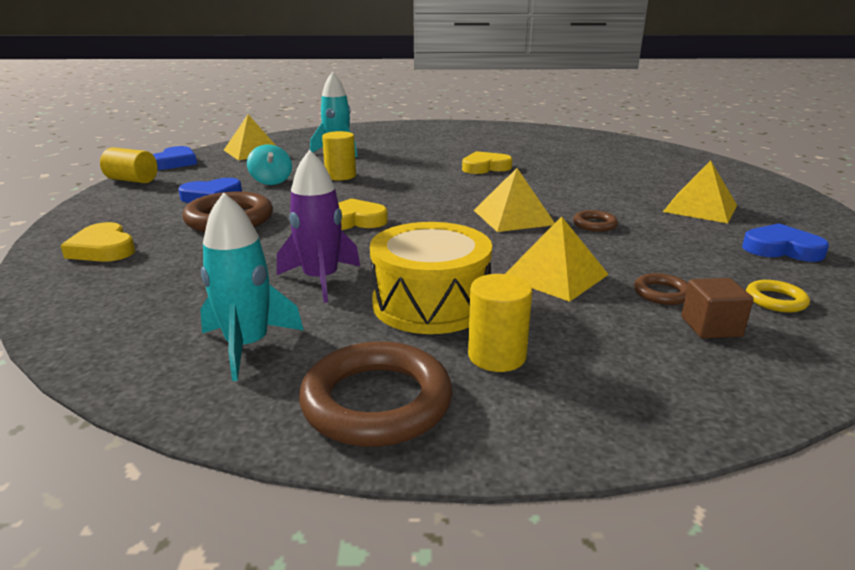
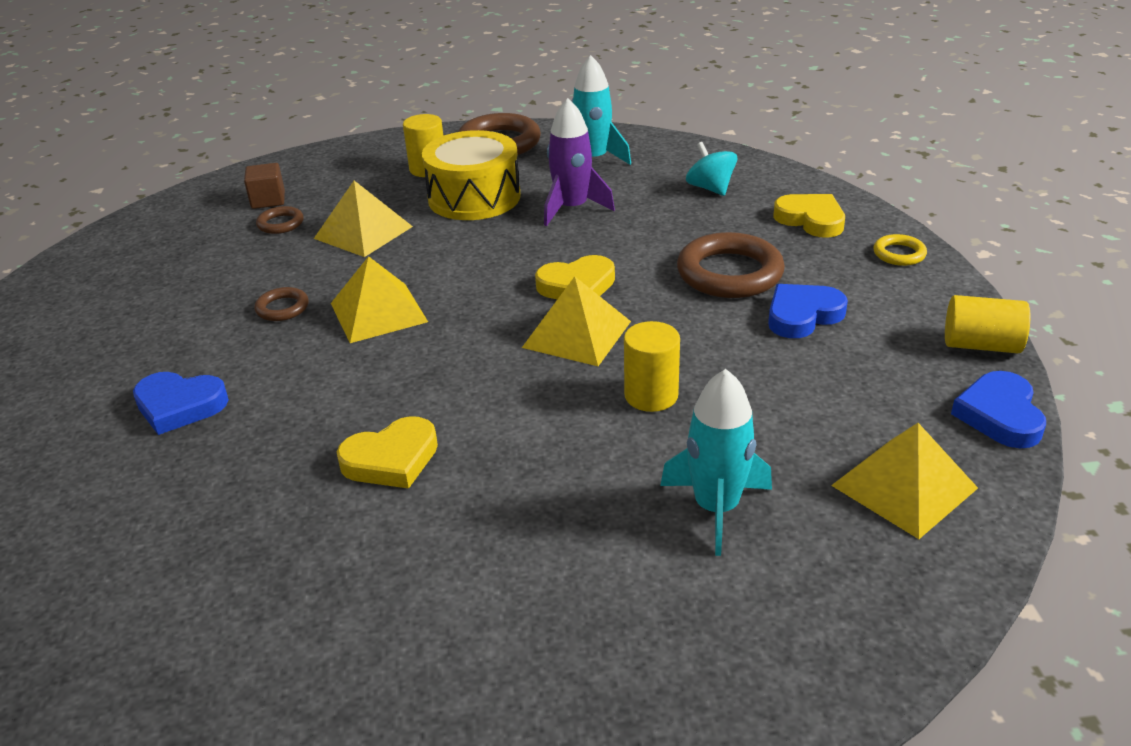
camera: 175 degrees right, 10 degrees up
(271, 181) = (755, 366): turquoise spinning top -> turquoise spinning top (710, 188)
(700, 208) = (113, 357): yellow pyramid -> yellow pyramid (577, 334)
(775, 300) = (192, 226): yellow ring -> yellow ring (899, 254)
(781, 249) = (106, 287): blue heart -> blue heart (179, 406)

